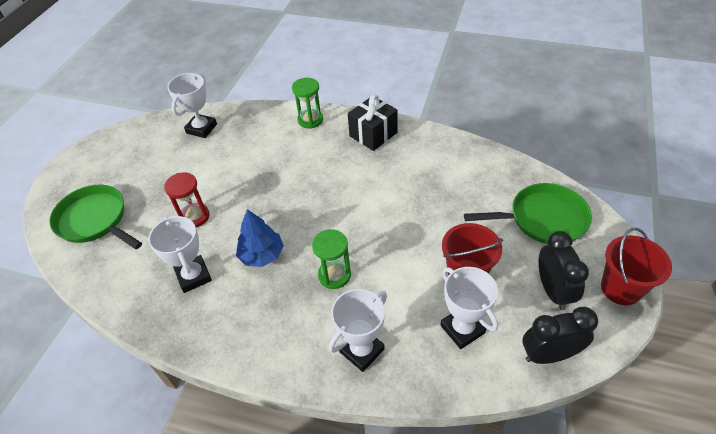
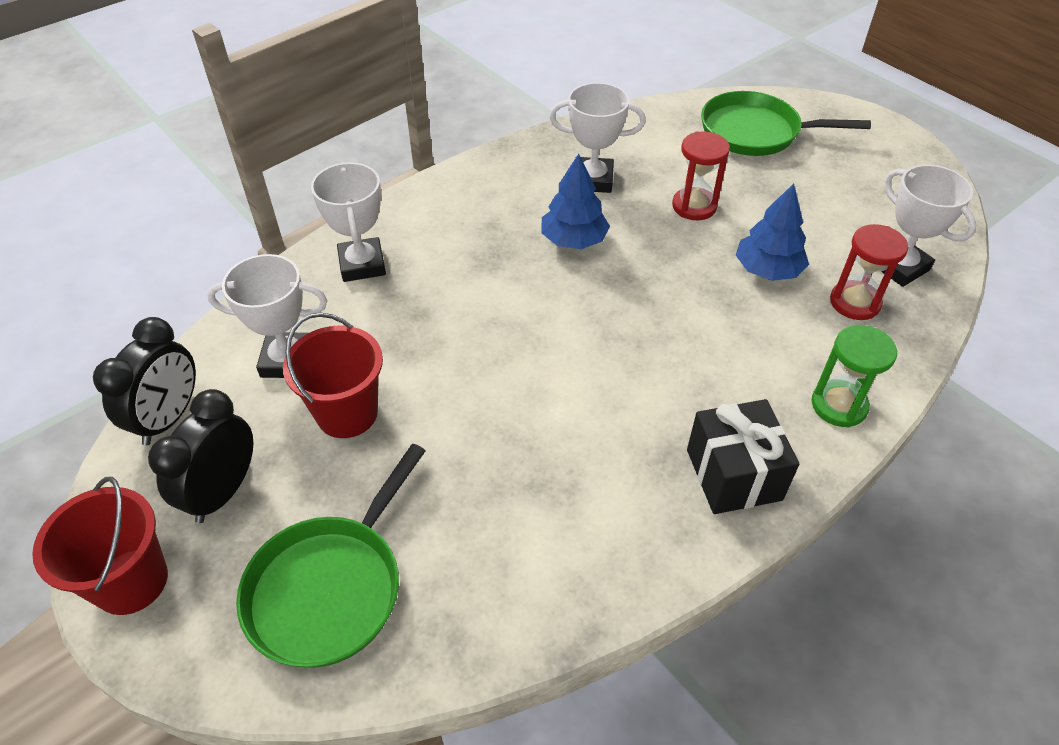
camera: 120 degrees right, 0 degrees up
(95, 220) = (755, 132): green pan -> green pan turned 150 degrees counterclockwise
(234, 168) = (767, 270): none -> blue tree
(239, 134) = (854, 302): none -> red hourglass
(334, 275) = (480, 287): green hourglass -> none
(553, 291) = (223, 492): black clock -> black clock turned 90 degrees clockwise

